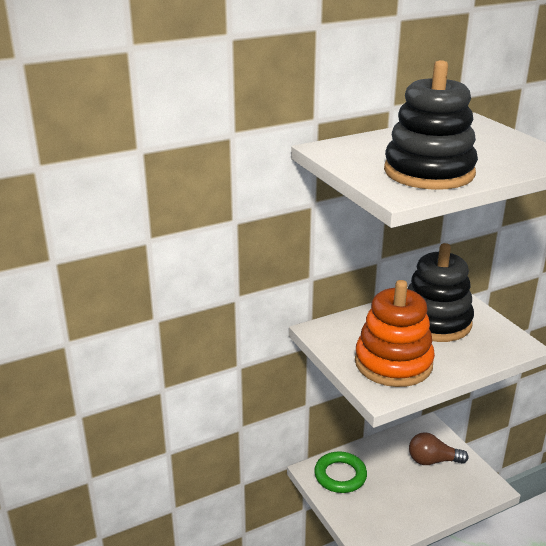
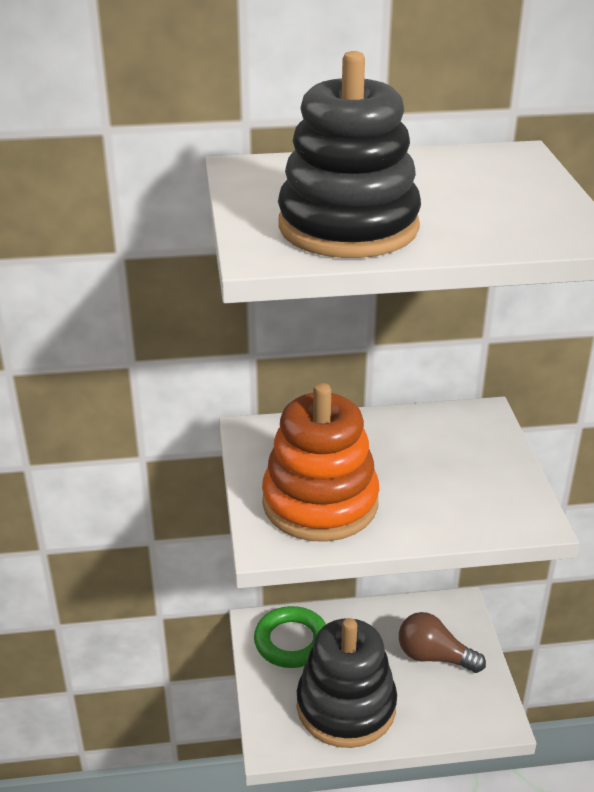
camera: 20 degrees right, 5 degrees up
(435, 322) = (428, 456): black stacking toy -> black stacking toy (346, 706)

